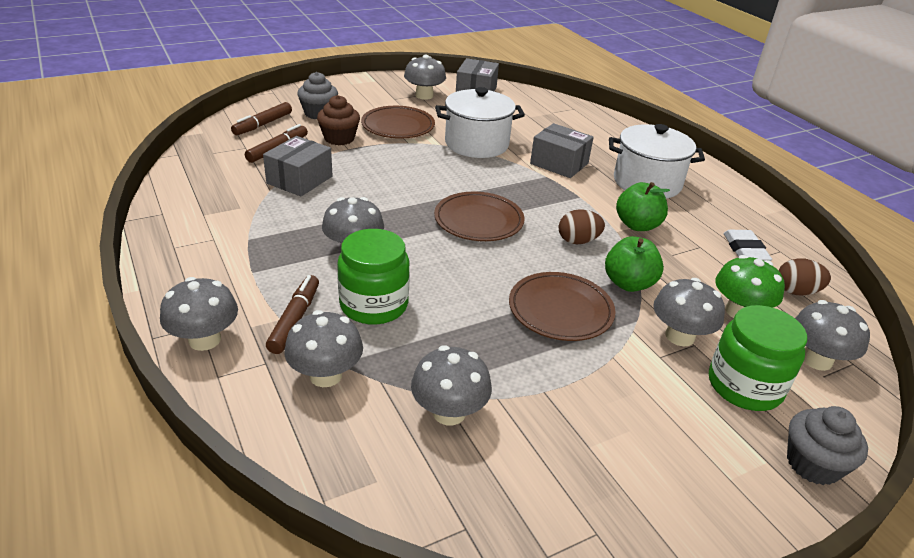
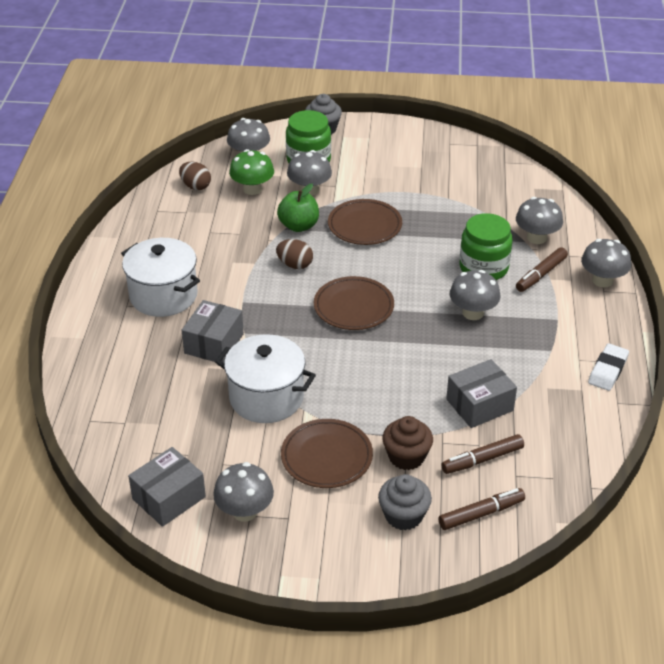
camera: 145 degrees left, 5 degrees up
(449, 412) = (479, 200): grey mushroom -> none
(559, 163) = (214, 343): grey box -> grey box turned 45 degrees clockwise
(637, 225) = (231, 262): green apple -> none
(745, 250) = (182, 219): white eraser -> white eraser (608, 370)

